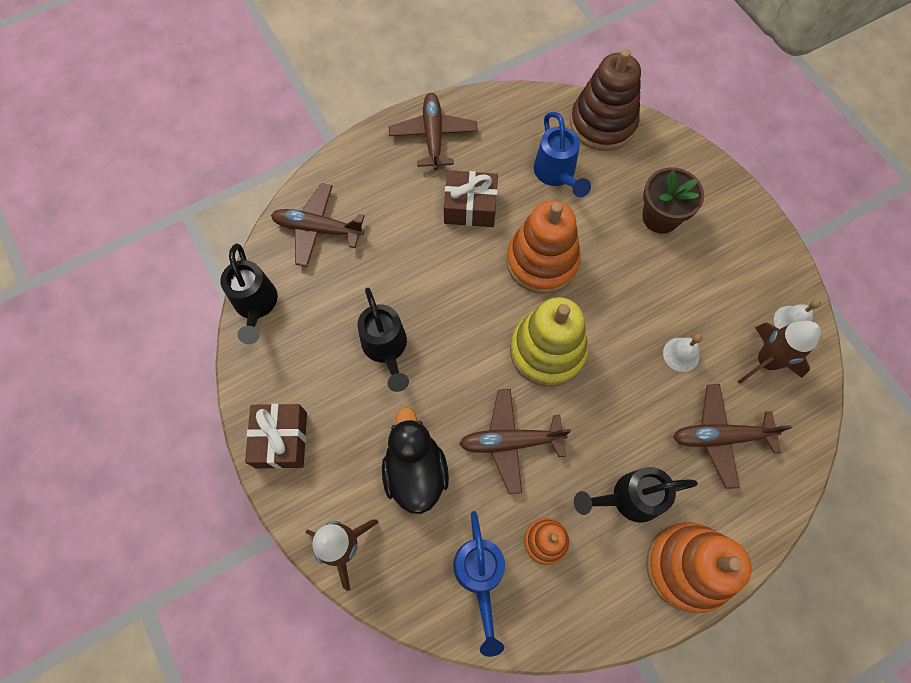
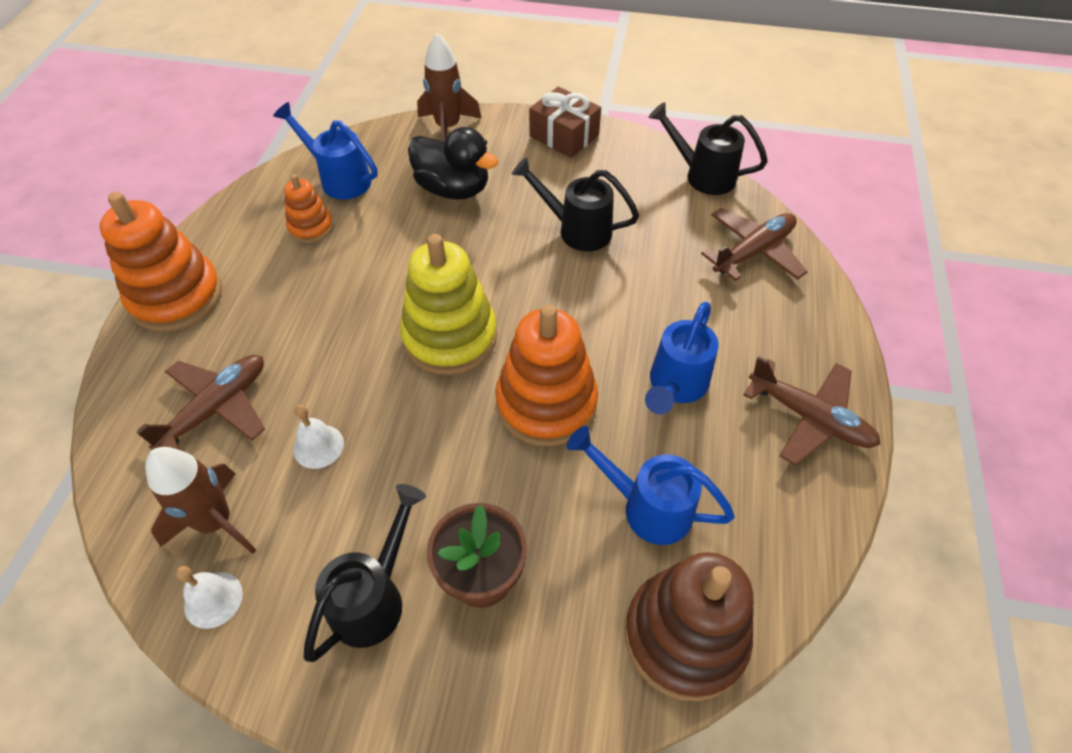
camera: 130 degrees right, 15 degrees down
(470, 207) = (675, 387): brown gift -> blue watering can
(510, 442) = (405, 256): brown plane -> none
(628, 498) = (268, 299): black watering can -> black watering can (375, 597)

